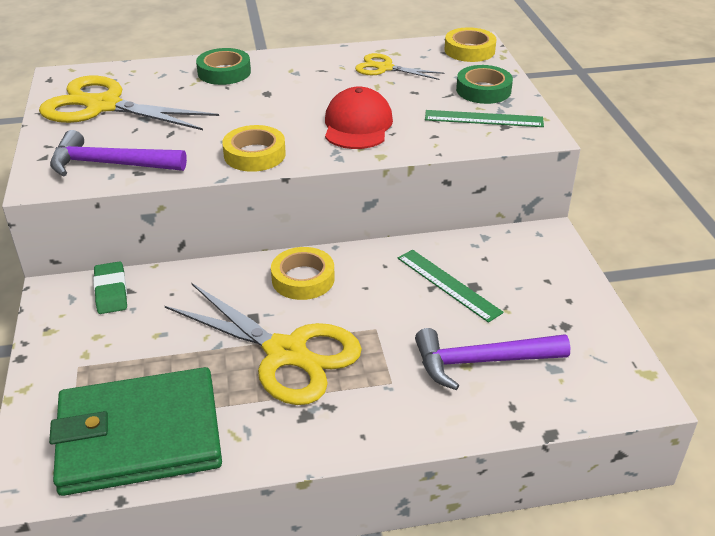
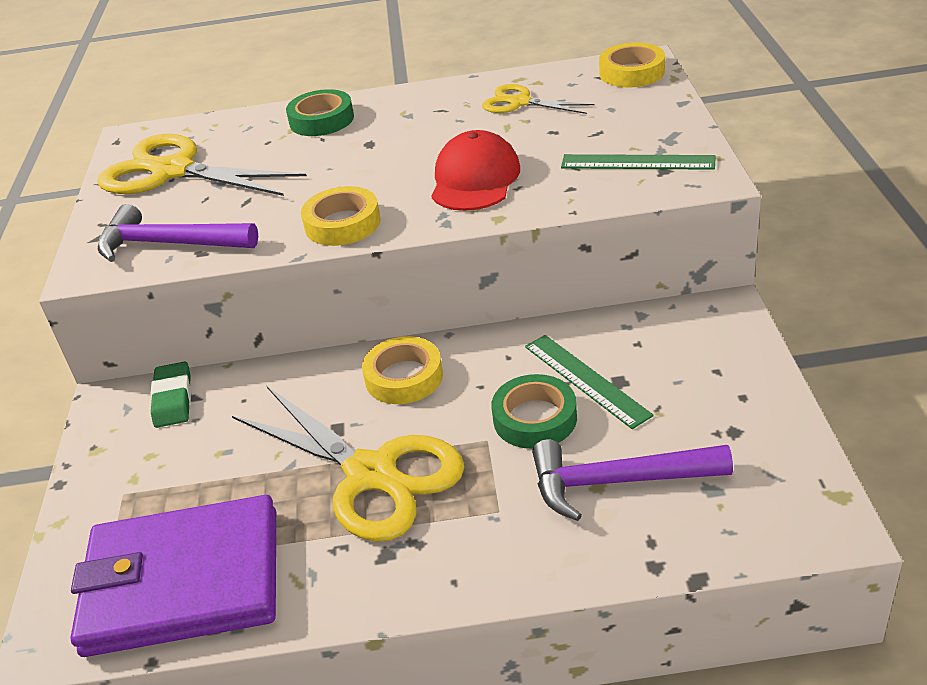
camera: 10 degrees right, 0 degrees up
(139, 436) = (183, 581): green wallet -> purple wallet
(483, 90) = (642, 124): green tape -> green tape (535, 418)

